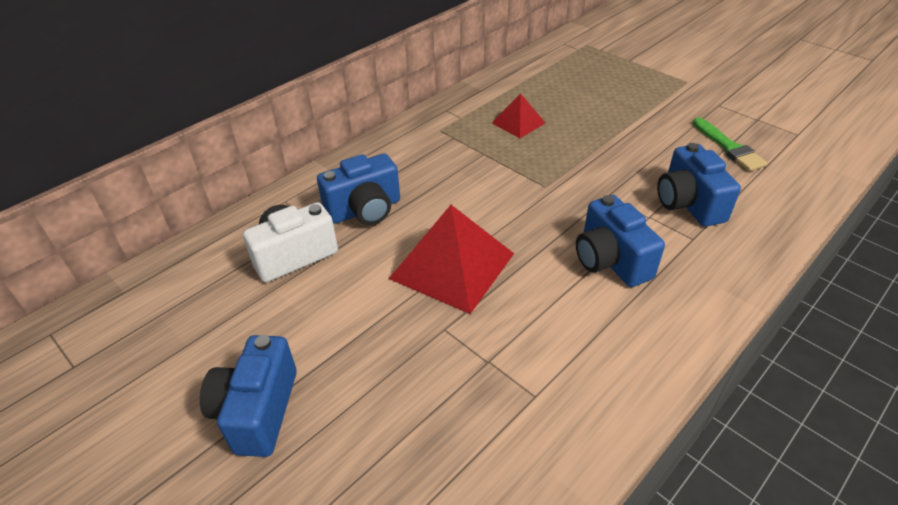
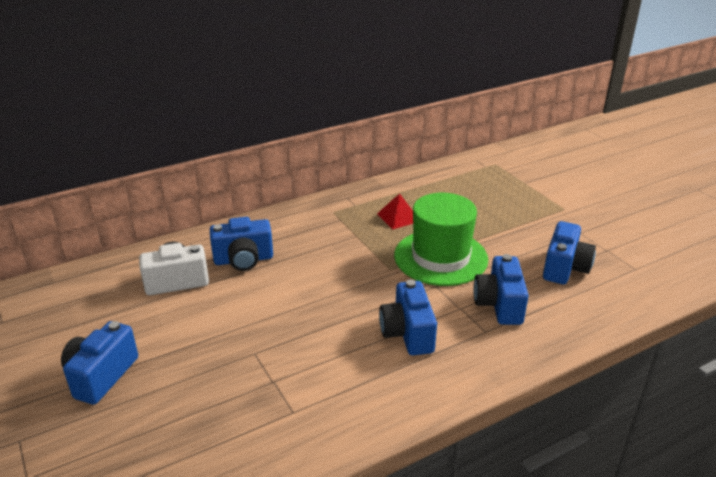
camera: 15 degrees right, 10 degrees down
(452, 266) = (285, 312): red pyramid -> none
(592, 161) = (440, 257): none -> green hat
(729, 147) = (564, 268): green brush -> blue camera

